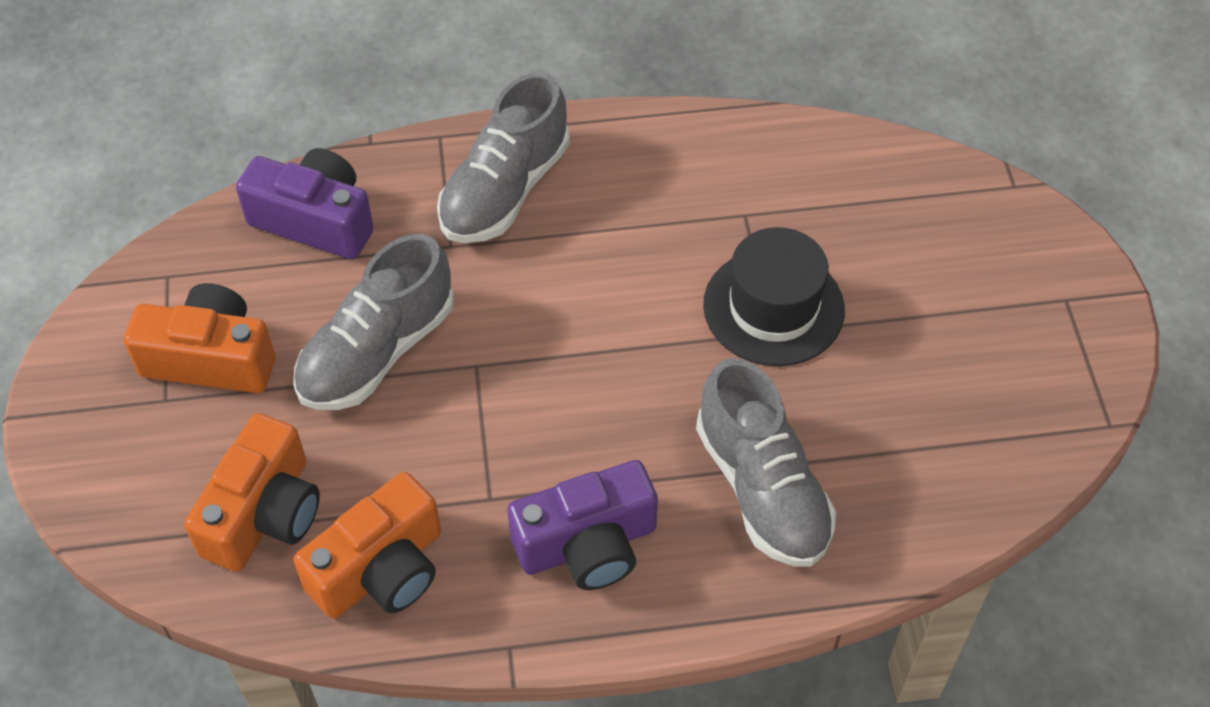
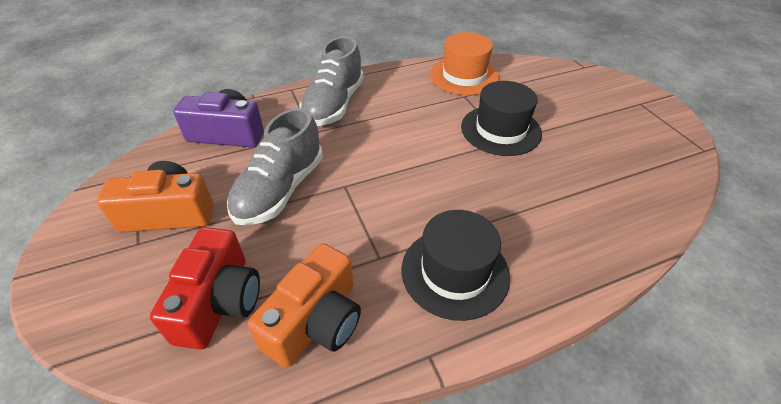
camera: 15 degrees left, 10 degrees down
(264, 513) = (219, 302): orange camera -> red camera
(587, 544) = (455, 272): purple camera -> black hat
(762, 488) = (545, 216): grey shoe -> none
(765, 164) = (464, 76): none -> orange hat

